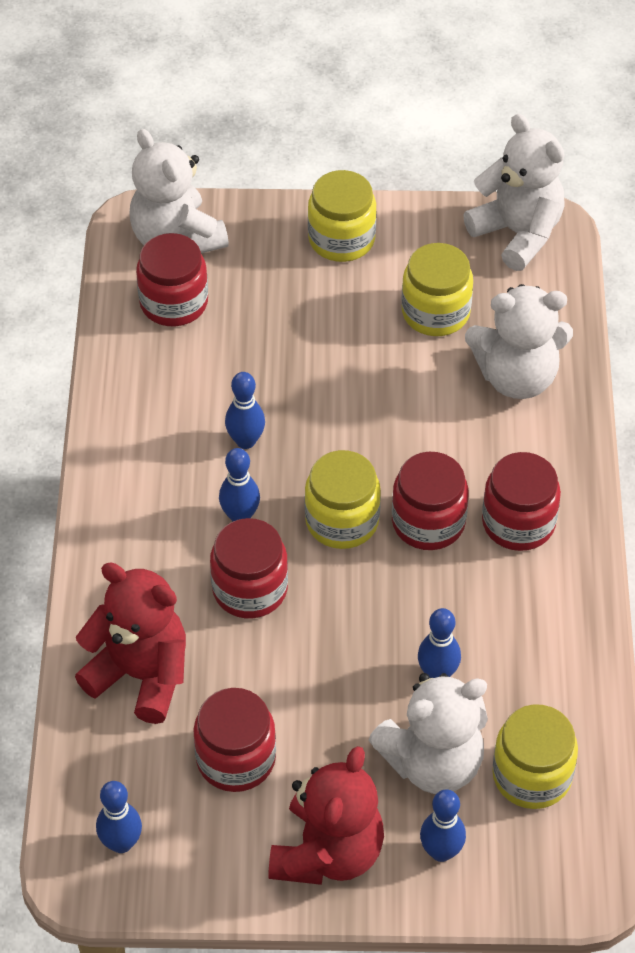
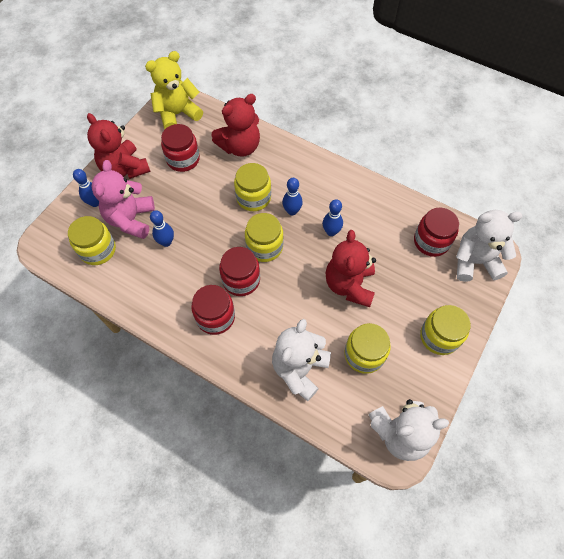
camera: 120 degrees right, 10 degrees up
(121, 843) = (177, 114): blue bowling pin -> yellow teddy bear
(250, 589) = (253, 198): red jar -> yellow jar
(332, 375) = (349, 285): none -> red teddy bear
(433, 762) = (131, 219): white teddy bear -> pink teddy bear

